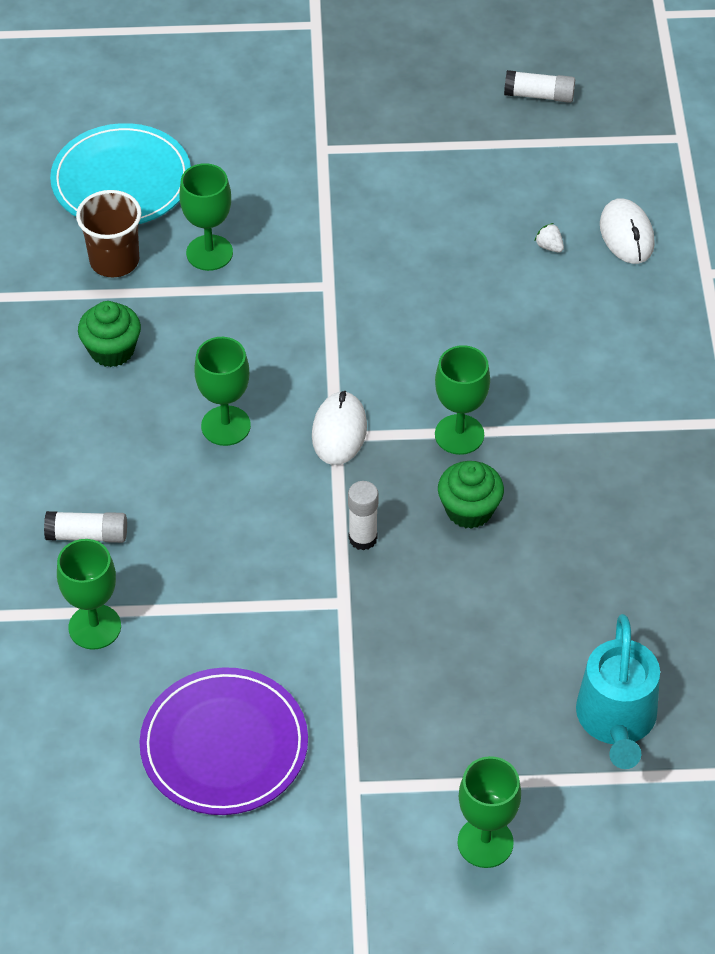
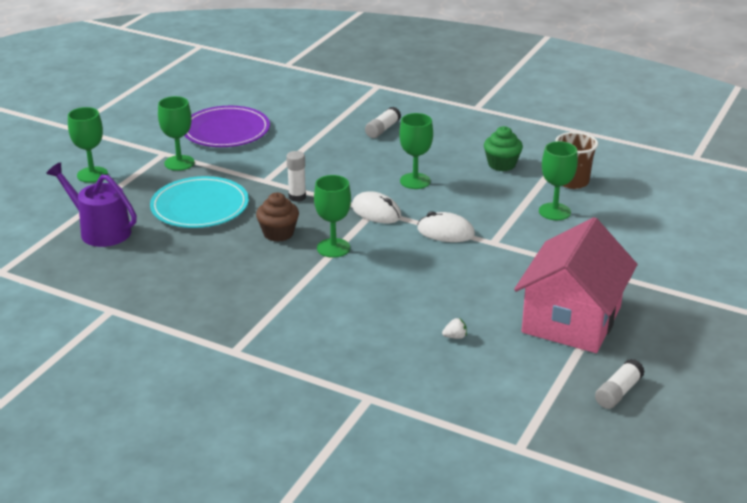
camera: 120 degrees right, 20 degrees down
(94, 627) = (327, 119): green goblet -> green goblet (179, 163)
(121, 180) = (641, 200): turquoise plate -> turquoise plate (200, 206)
(441, 165) = (571, 320): none -> pink house
(469, 510) = (278, 233): green cupcake -> brown cupcake
(616, 720) = (100, 230): turquoise watering can -> purple watering can
(626, 235) = (437, 375): white mouse -> white mouse (445, 232)

